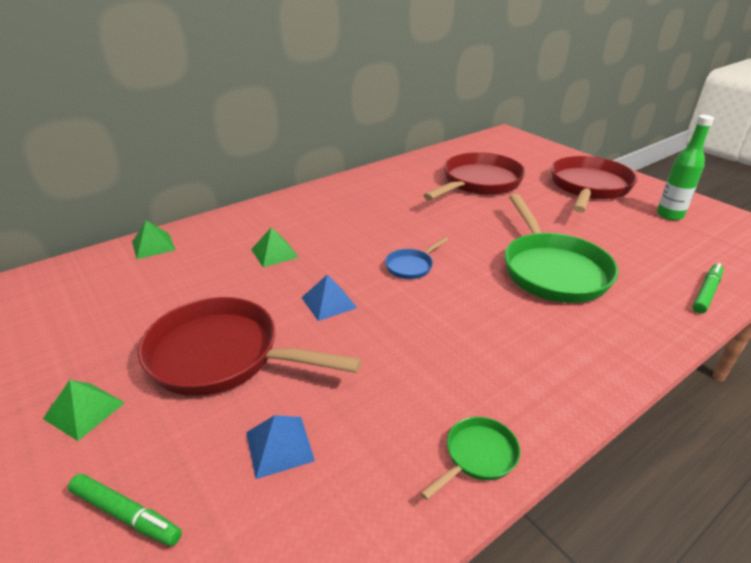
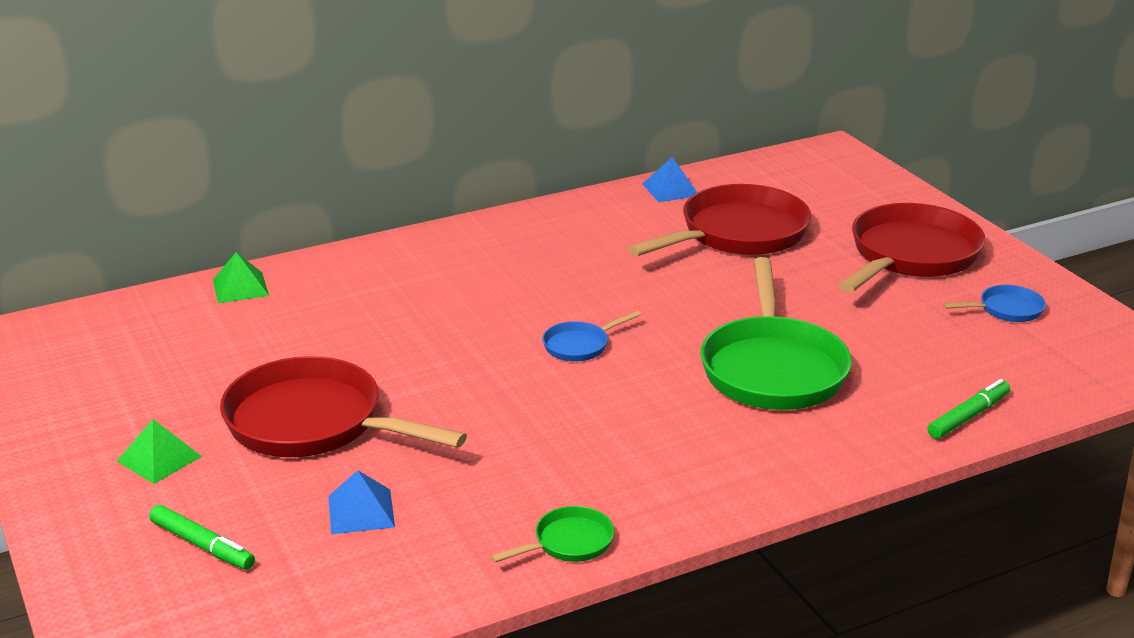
camera: 10 degrees right, 5 degrees down
(274, 253) = (400, 311): green pyramid -> none
(329, 302) = (455, 379): blue pyramid -> blue pyramid (671, 189)
(669, 215) = (1006, 310): green bottle -> blue pan

